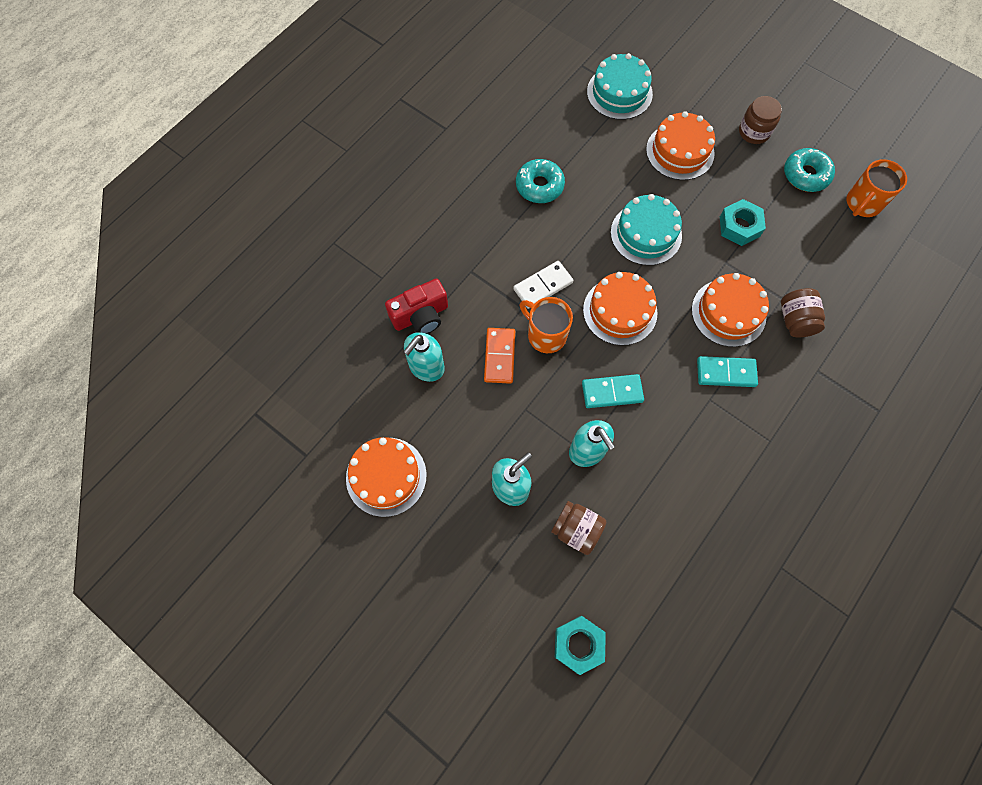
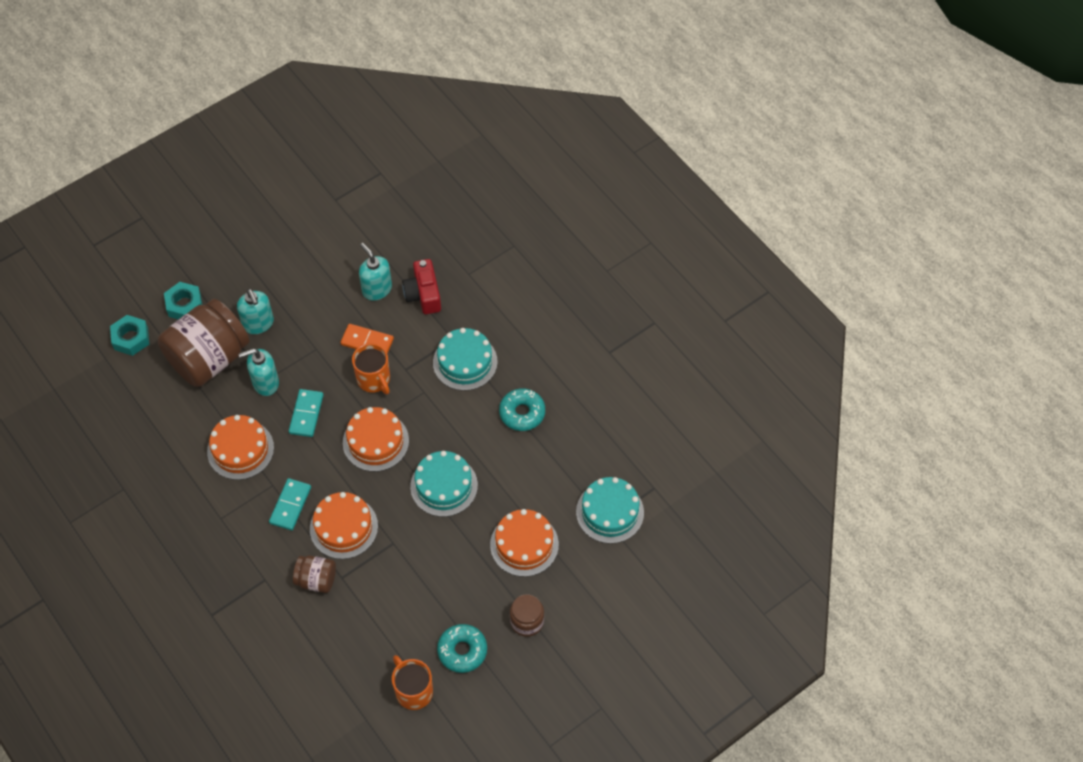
camera: 105 degrees right, 10 degrees down
(386, 476) = (299, 246): orange cake -> orange cake (240, 449)
(496, 252) = (465, 362): none -> turquoise cake
(543, 286) = (420, 389): white domino -> none
(545, 335) = (374, 380): orange mug -> orange mug turned 90 degrees clockwise
(576, 530) = (209, 358): brown jar -> brown jar, size x2.07
(739, 226) = (425, 568): turquoise nut -> turquoise nut (184, 305)

